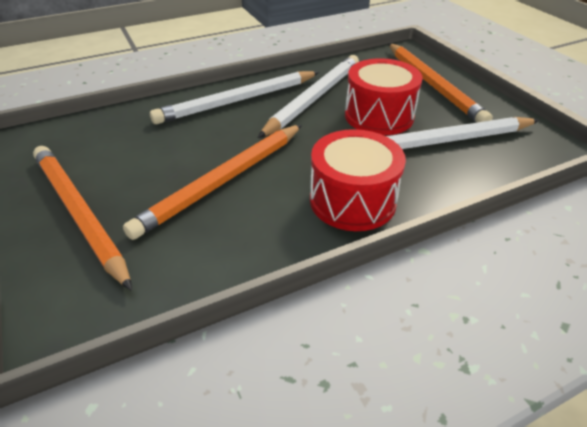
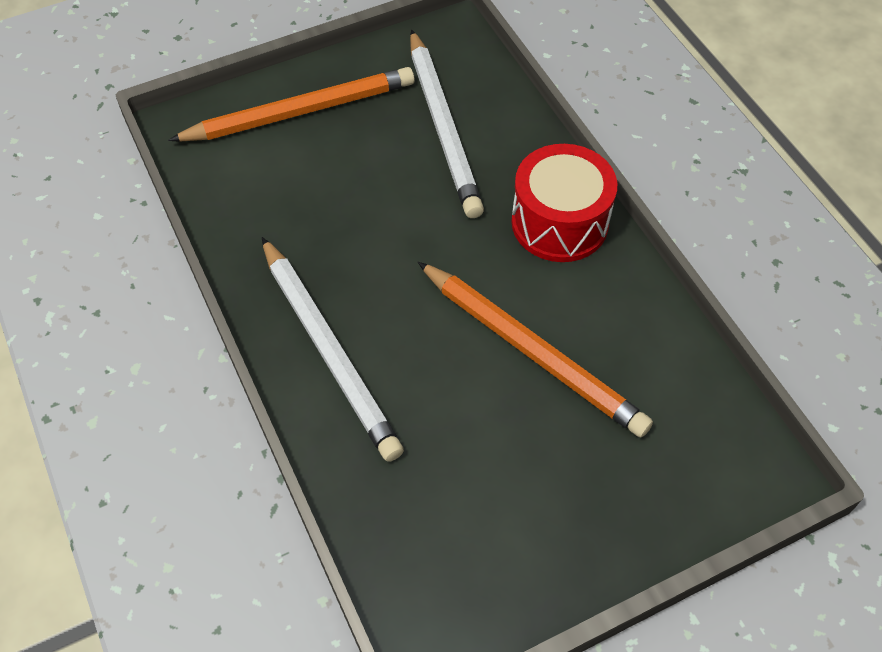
camera: 90 degrees left, 15 degrees up
(79, 213) = (606, 505): orange pencil -> none
(314, 98) = (327, 251): white pencil -> none
(379, 116) = (381, 180): red drum -> none

